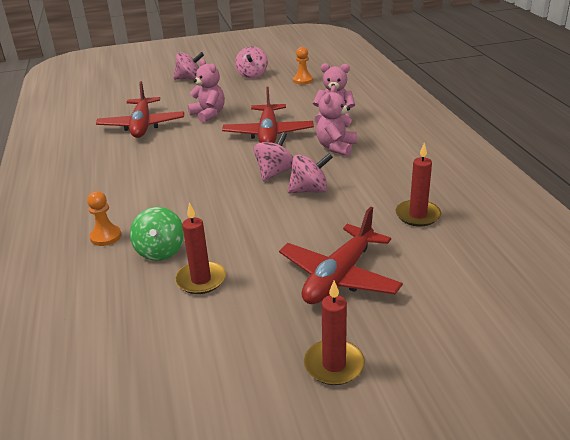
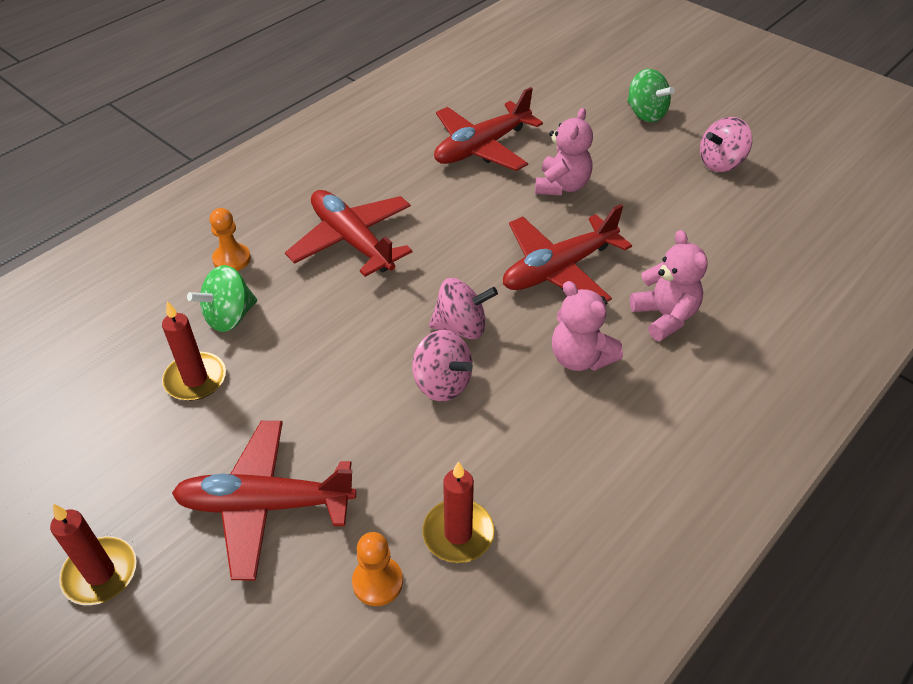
camera: 55 degrees right, 15 degrees up
(156, 187) = (352, 241): none -> red plane
(189, 79) = (646, 114): pink spinning top -> green spinning top
(303, 80) = (759, 222): orange pawn -> orange pawn (377, 582)
(336, 147) = (580, 358): pink teddy bear -> pink teddy bear turned 120 degrees counterclockwise

